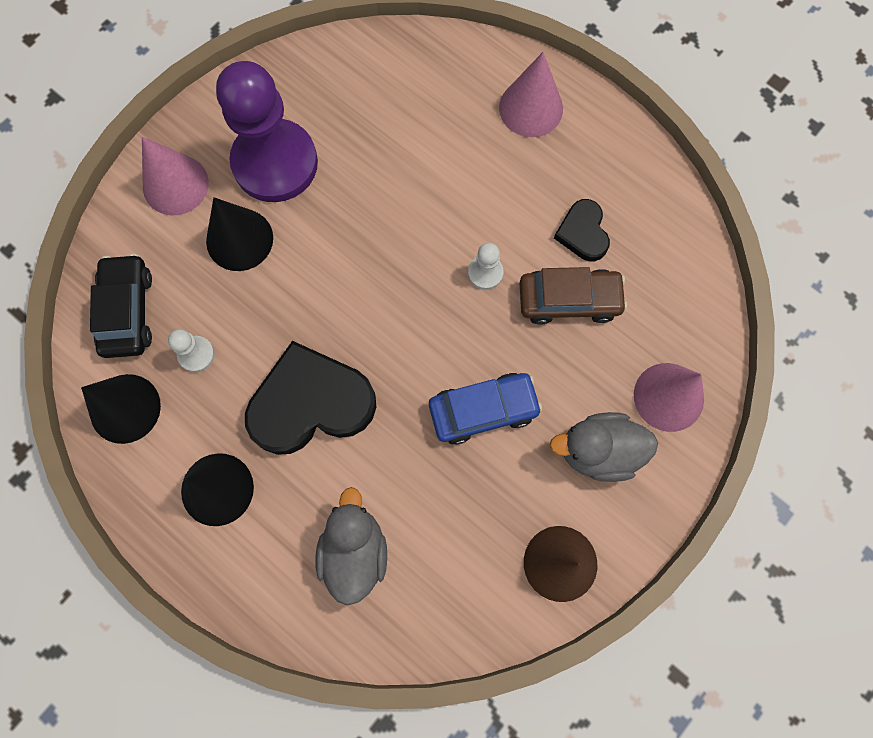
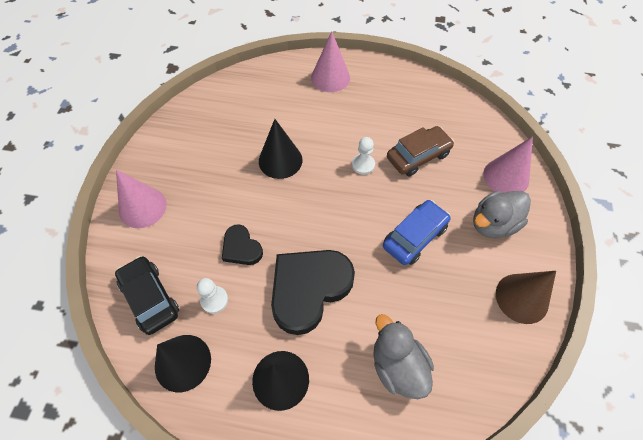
camera: 30 degrees left, 15 degrees down
(239, 239) = (203, 218): black cone -> black cone (280, 160)
(275, 163) = (201, 167): purple pawn -> none
(583, 233) = (400, 121): black heart -> black heart (241, 248)

